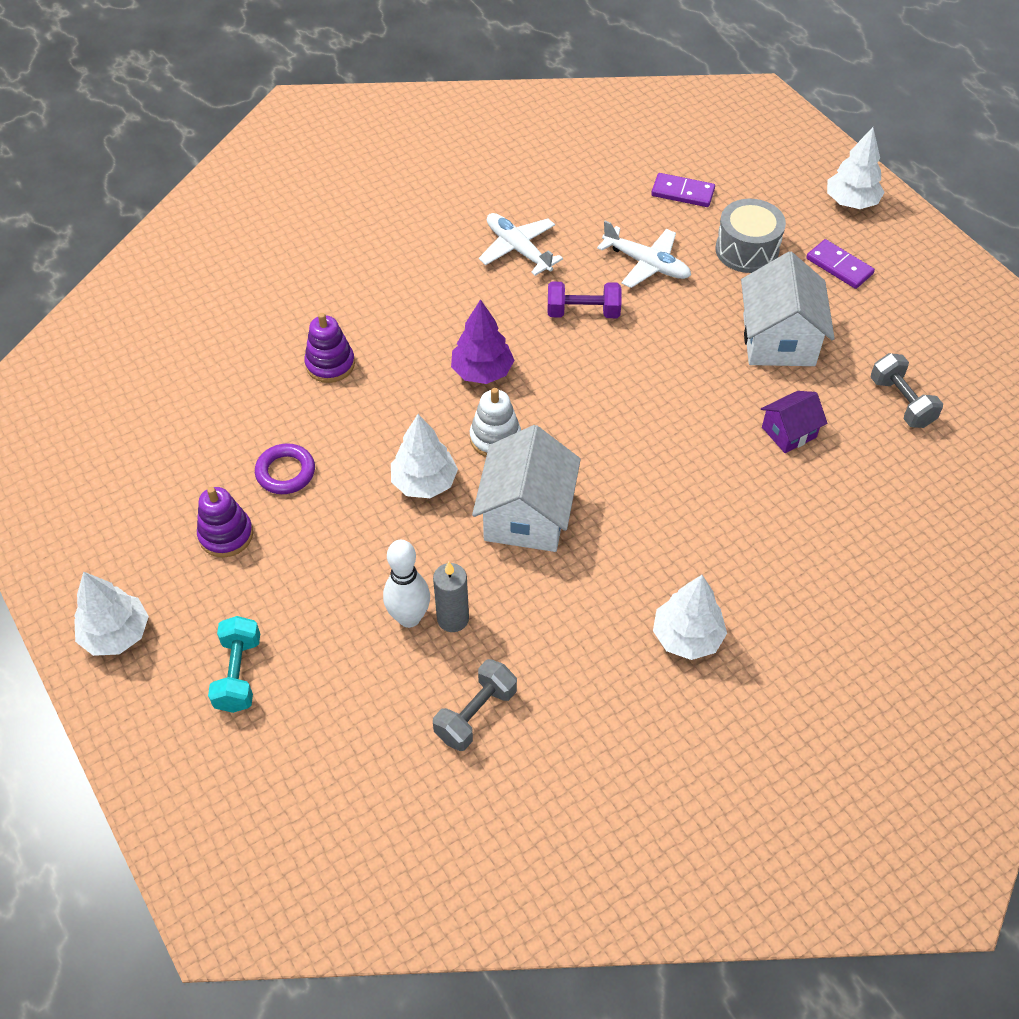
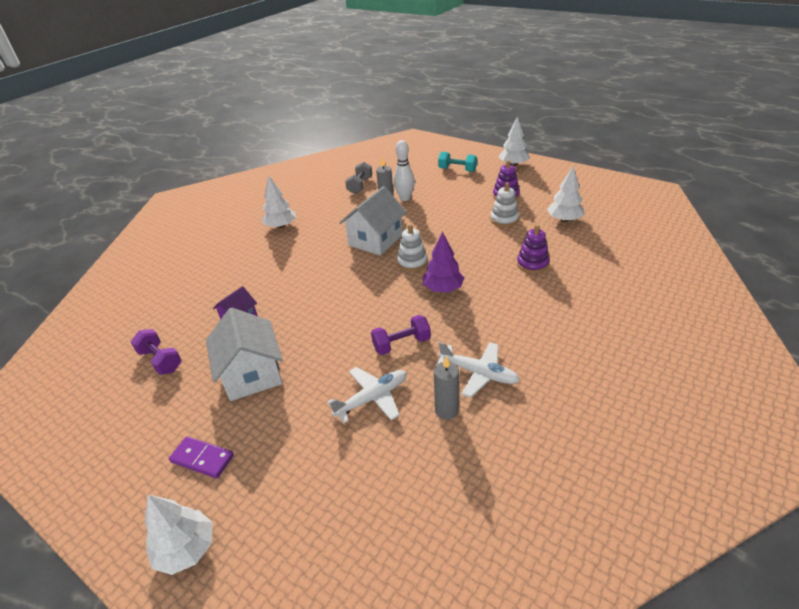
camera: 160 degrees right, 15 degrees down
(238, 674) = (457, 170): turquoise dumbbell -> turquoise dumbbell turned 45 degrees counterclockwise
(285, 472) = (504, 219): purple ring -> white stacking toy
(424, 482) = (434, 236): white tree -> white tree (564, 220)
(526, 515) = (375, 240): white house -> white house turned 45 degrees clockwise
(576, 227) = (446, 410): none -> grey candle
(646, 264) = (372, 398): white plane -> white plane turned 135 degrees clockwise
(682, 193) = (368, 488): purple domino -> none
(747, 250) = (290, 444): grey drum -> none
(901, 402) = (160, 360): grey dumbbell -> purple dumbbell

